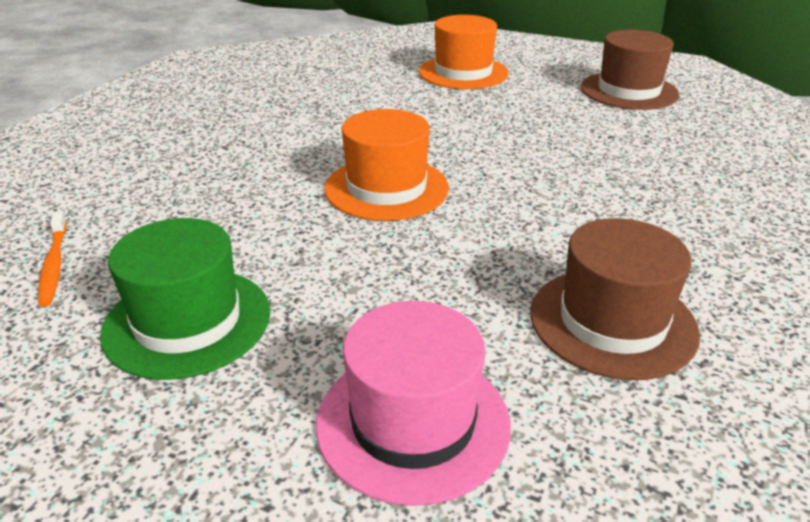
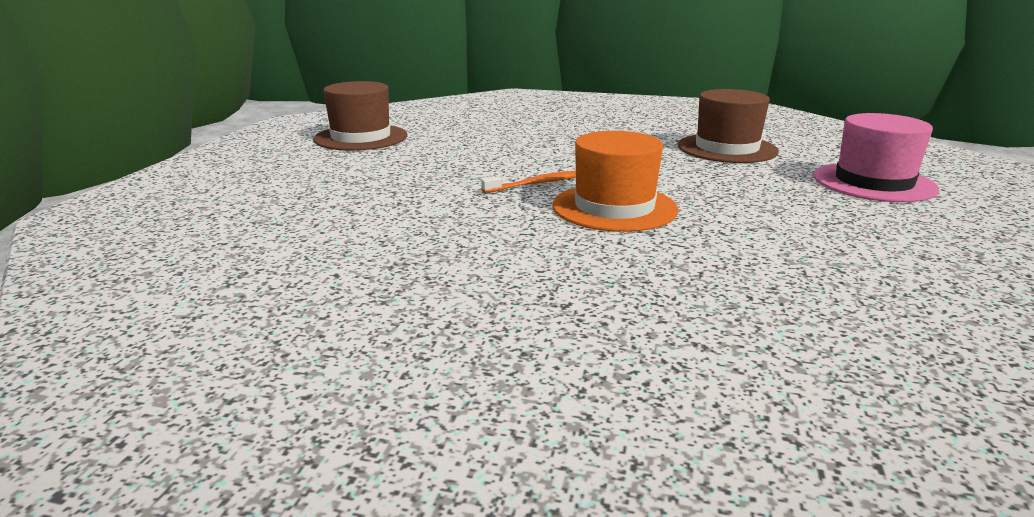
camera: 100 degrees left, 10 degrees down
(54, 265) = (934, 345): orange toothbrush -> orange toothbrush (537, 183)
(187, 321) = (898, 254): green hat -> none
(463, 72) = (289, 193): orange hat -> none

